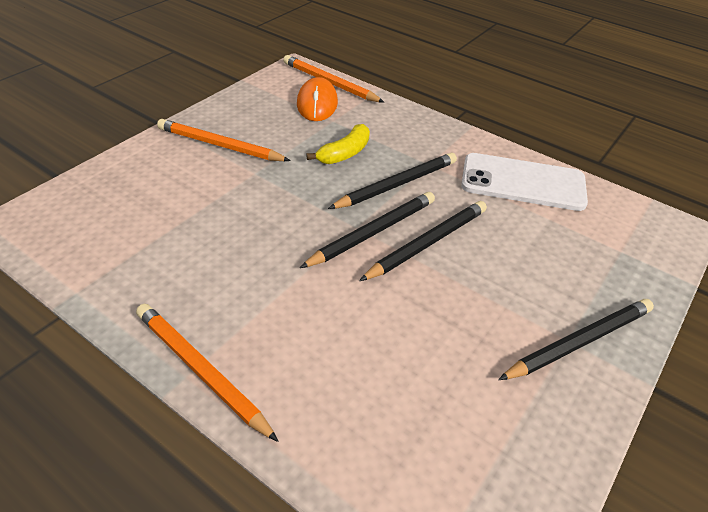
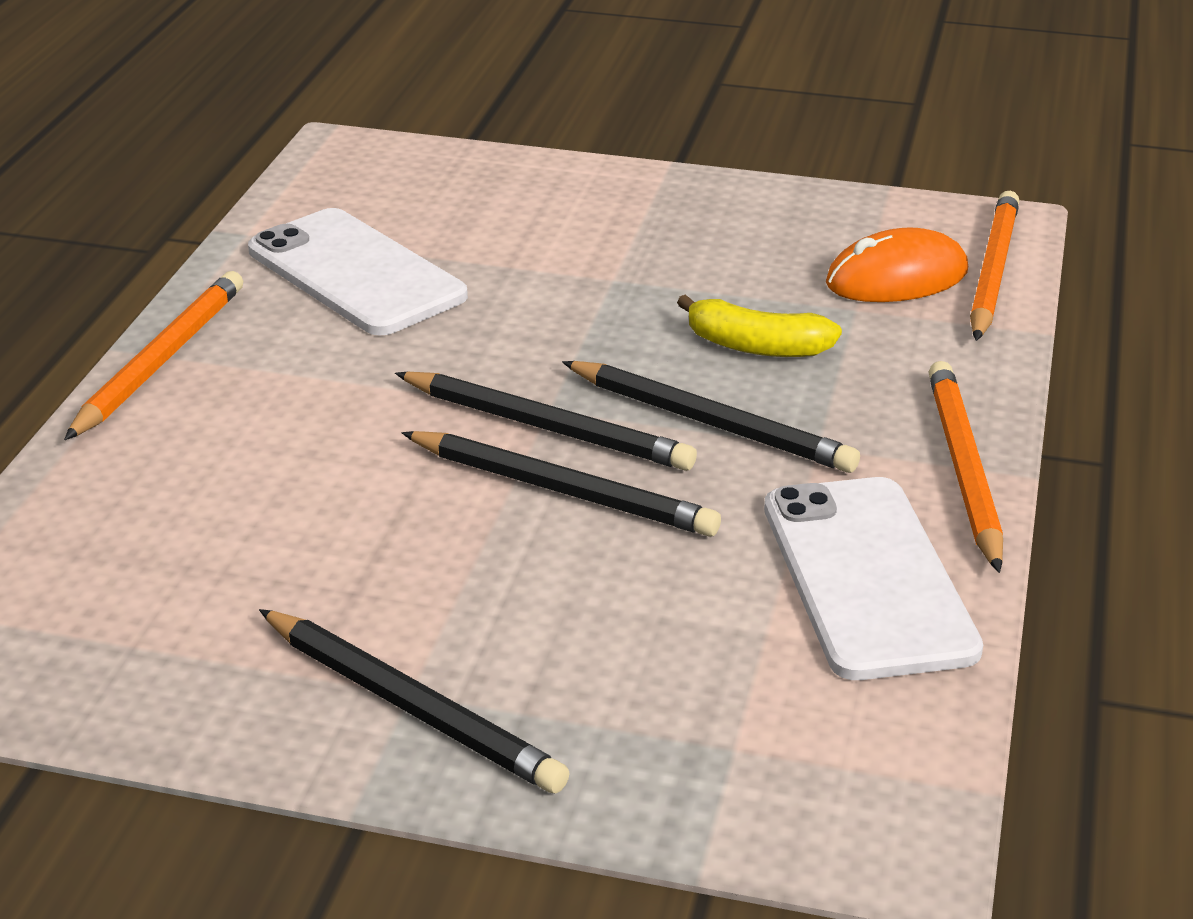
camera: 70 degrees right, 10 degrees down
(171, 257) = (356, 273): none -> white phone
(220, 145) = (658, 227): orange pencil -> orange pencil (963, 468)

